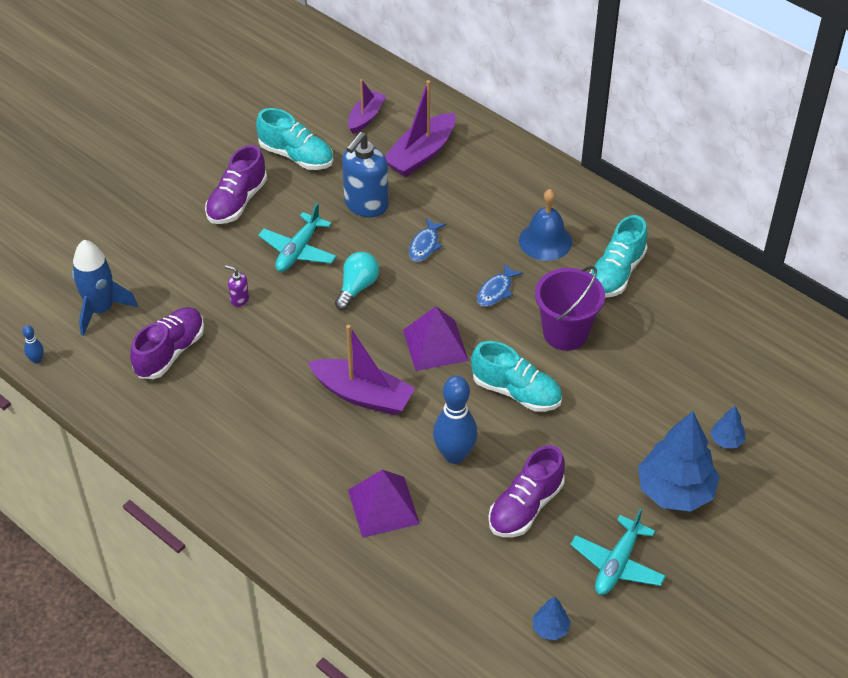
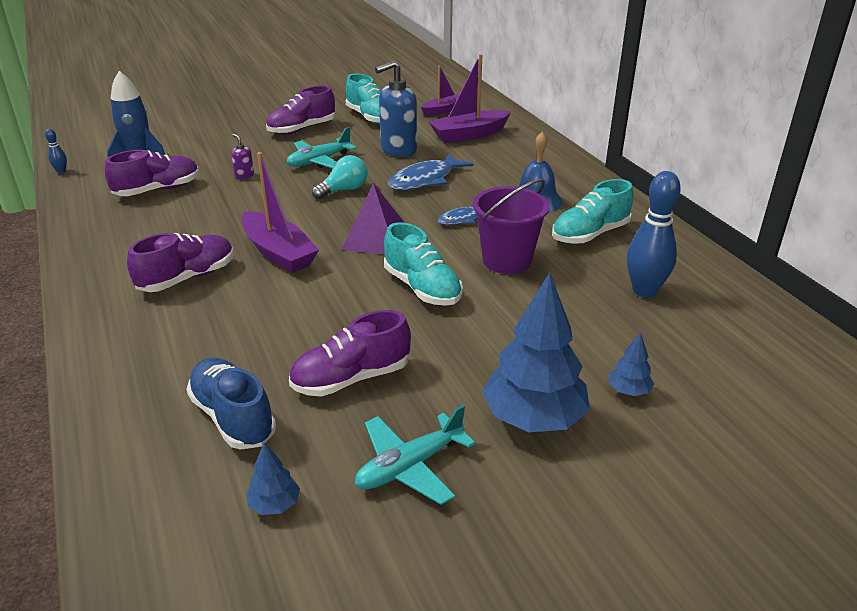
camera: 25 degrees right, 15 degrees down
(307, 455) = (187, 278): none -> purple shoe
(383, 506) = (212, 334): purple pyramid -> none
(425, 245) = (425, 180): blue fish -> blue fish, size x1.70
(454, 455) = (318, 316): blue bowling pin -> blue bowling pin (644, 291)
(466, 575) = (233, 417): none -> blue shoe

